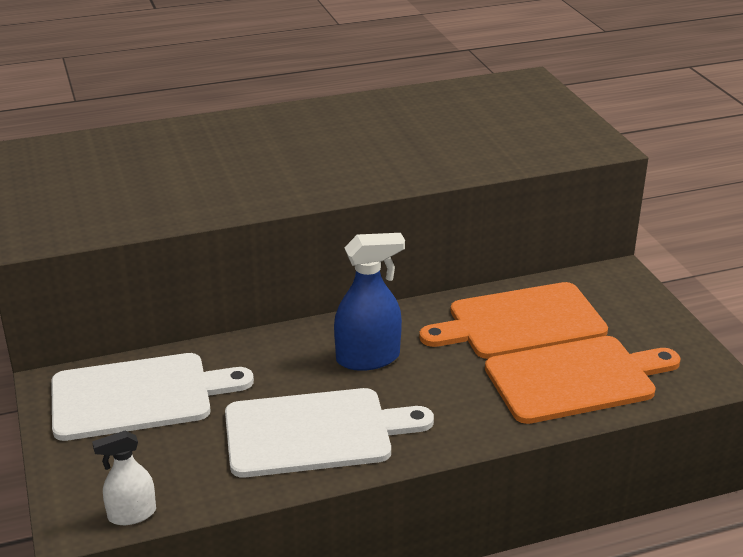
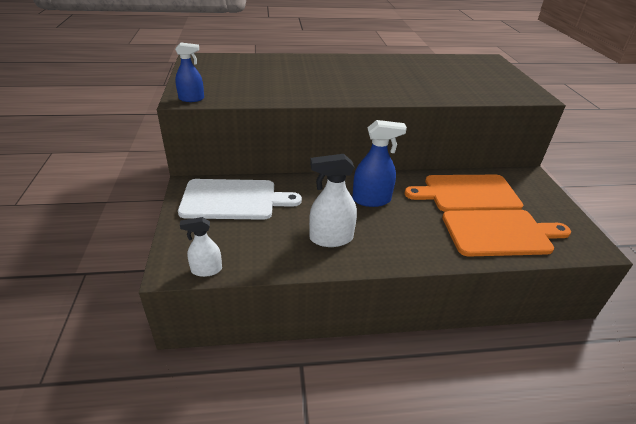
camera: 10 degrees right, 5 degrees up
(42, 238) = (191, 99): none -> blue spray bottle
(315, 432) = (331, 238): white cutting board -> white spray bottle

